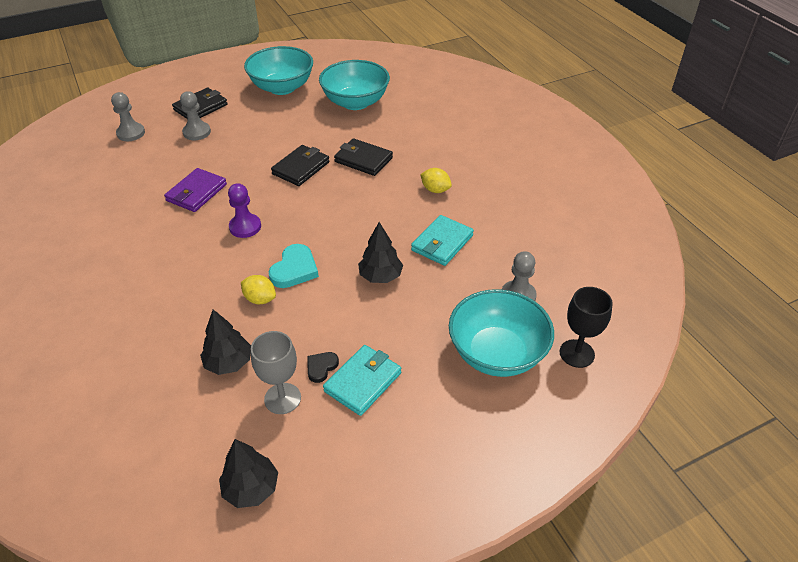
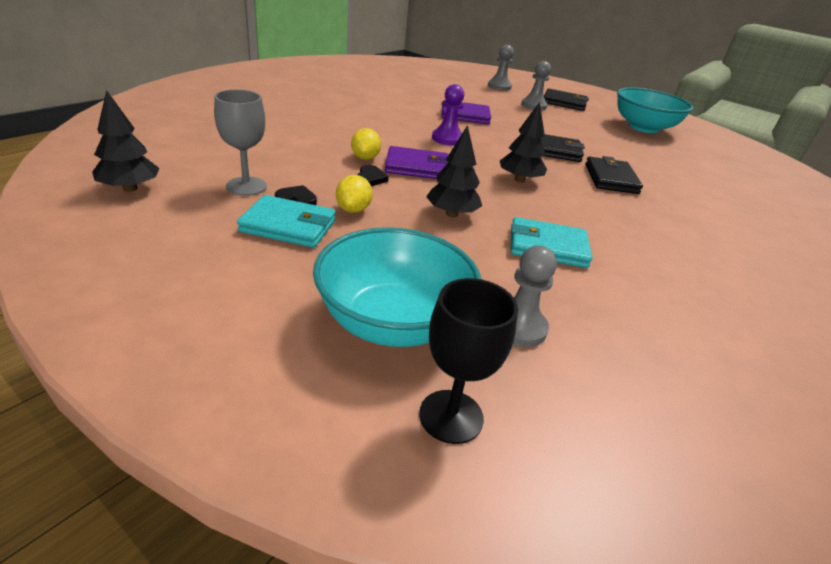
camera: 60 degrees right, 10 degrees down
(228, 363) = (278, 156): black tree -> black tree (519, 180)
(294, 269) = (417, 167): turquoise heart -> purple wallet
(303, 308) = (370, 178): none -> black heart
(355, 102) = (686, 163): turquoise bowl -> none
(435, 190) = (629, 229): yellow lemon -> yellow lemon (353, 209)

